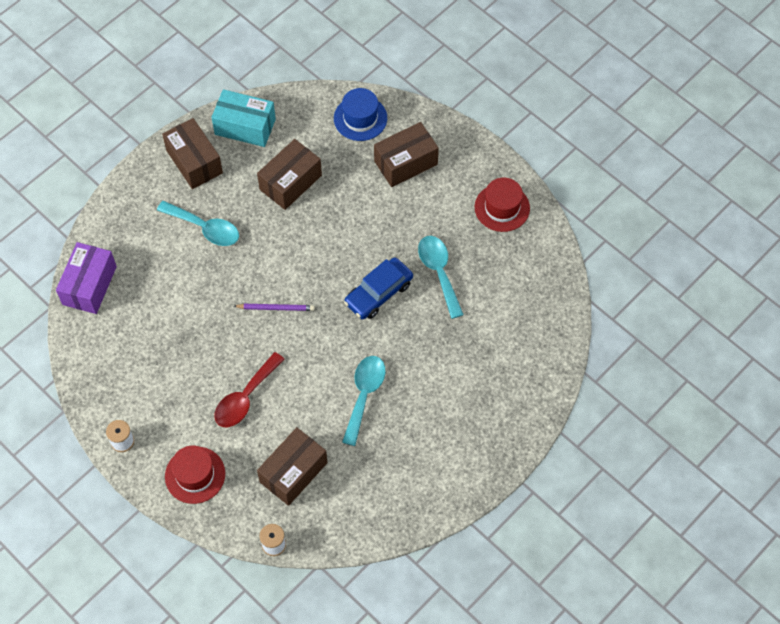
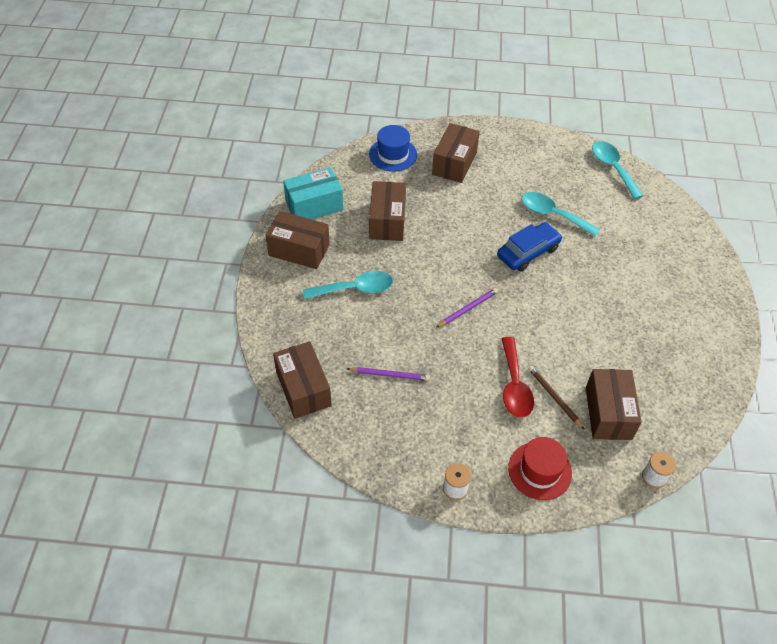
camera: 40 degrees left, 10 degrees down
(89, 285) = (303, 389): purple box -> brown box
(161, 320) = (389, 375): none -> purple pencil
(265, 429) = (554, 397): none -> brown pencil
(364, 395) = (594, 324): turquoise spoon -> turquoise spoon (612, 168)
(378, 293) = (528, 252): blue car -> blue car turned 135 degrees counterclockwise
(502, 207) = (547, 153): red hat -> none

